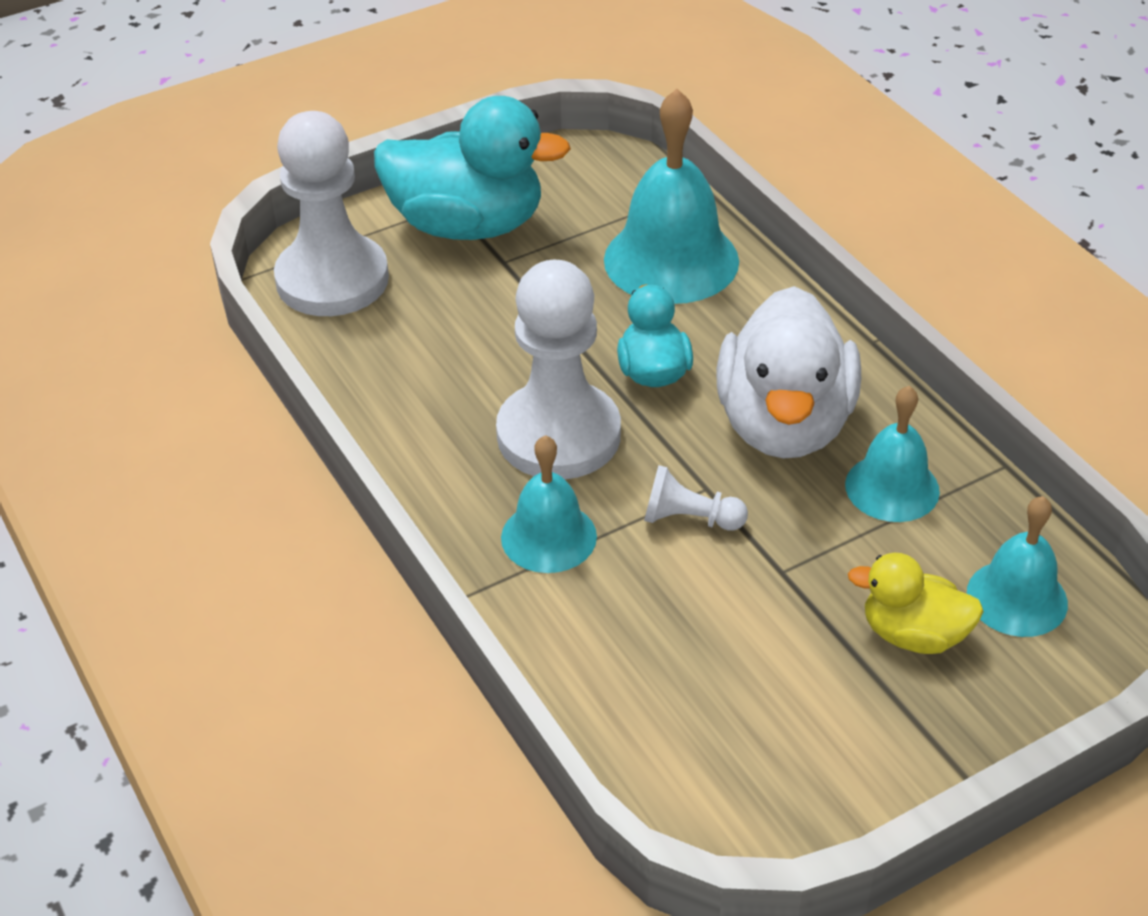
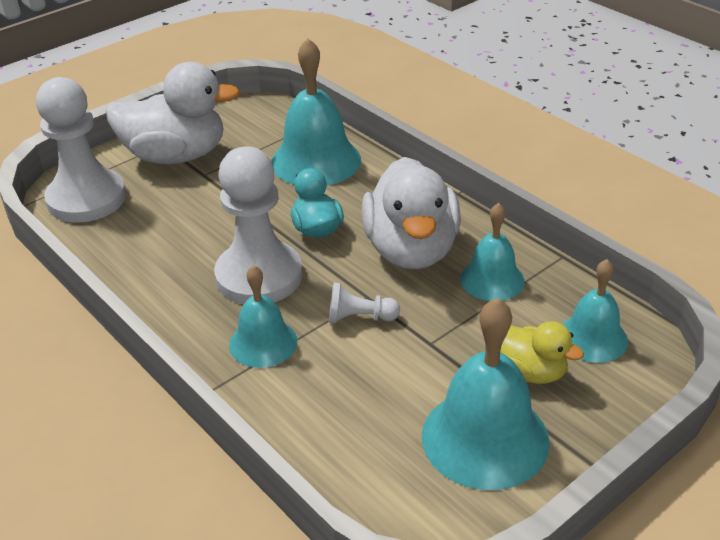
camera: 10 degrees left, 5 degrees down
(467, 225) = (176, 156): turquoise duck -> white duck
(828, 720) = (485, 438): none -> turquoise bell
(913, 635) = (529, 372): yellow duck -> yellow duck turned 150 degrees counterclockwise

